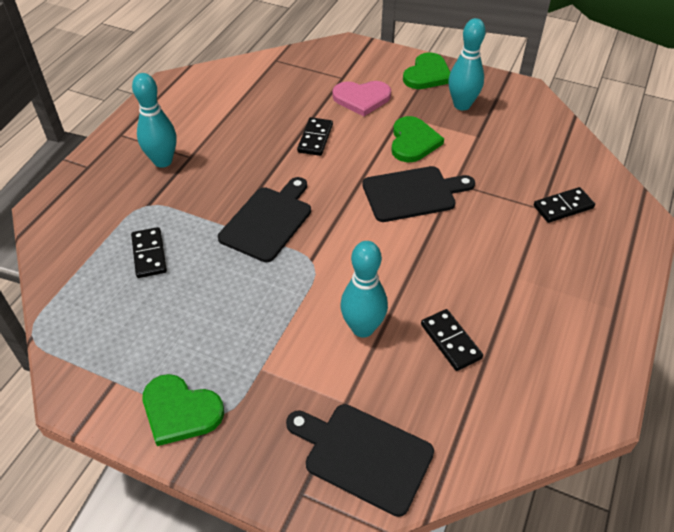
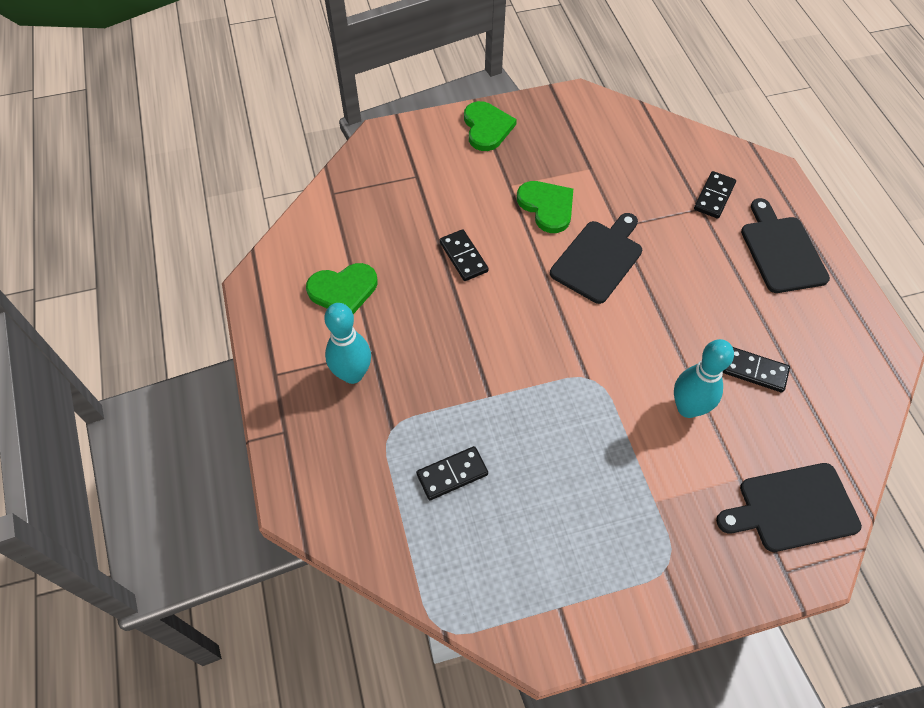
camera: 40 degrees left, 10 degrees up
(149, 254) = (452, 474): black domino -> black domino turned 60 degrees counterclockwise
(180, 411) = (638, 586): green heart -> green heart (343, 290)
(268, 221) = (515, 367): black cutting board -> black cutting board (781, 251)
(361, 98) = (458, 188): pink heart -> none
(462, 105) = (547, 144): turquoise bowling pin -> none

